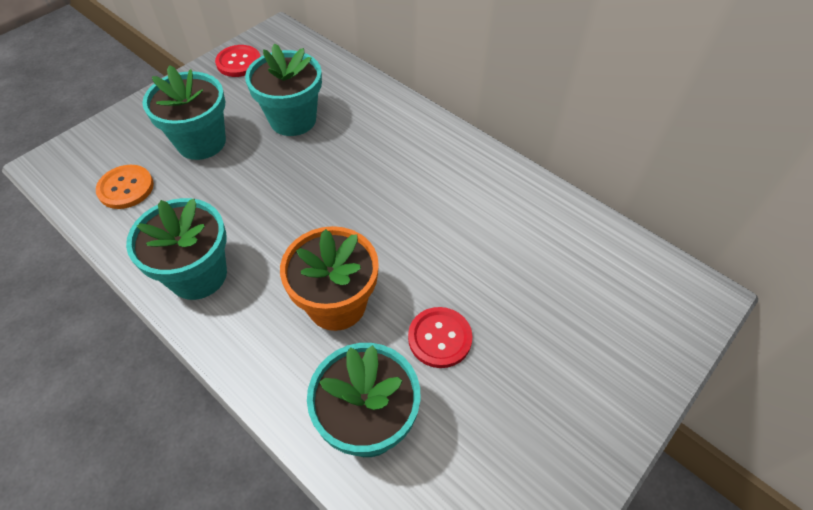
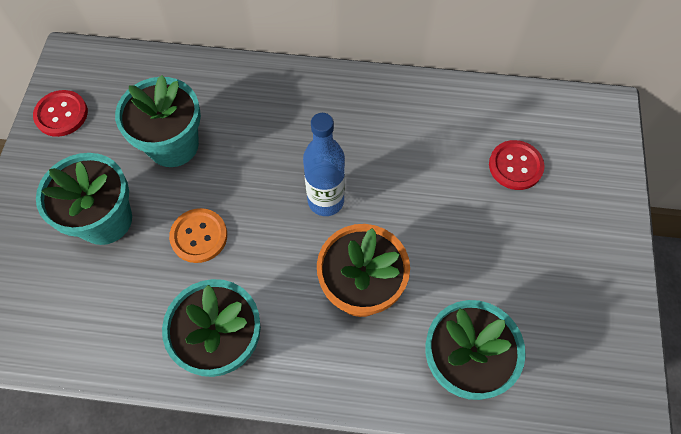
camera: 35 degrees left, 10 degrees up
(126, 188) = (75, 310): orange button -> orange button (199, 236)
(369, 221) = (326, 201): none -> blue bottle
(439, 338) = (458, 263): red button -> red button (515, 166)

